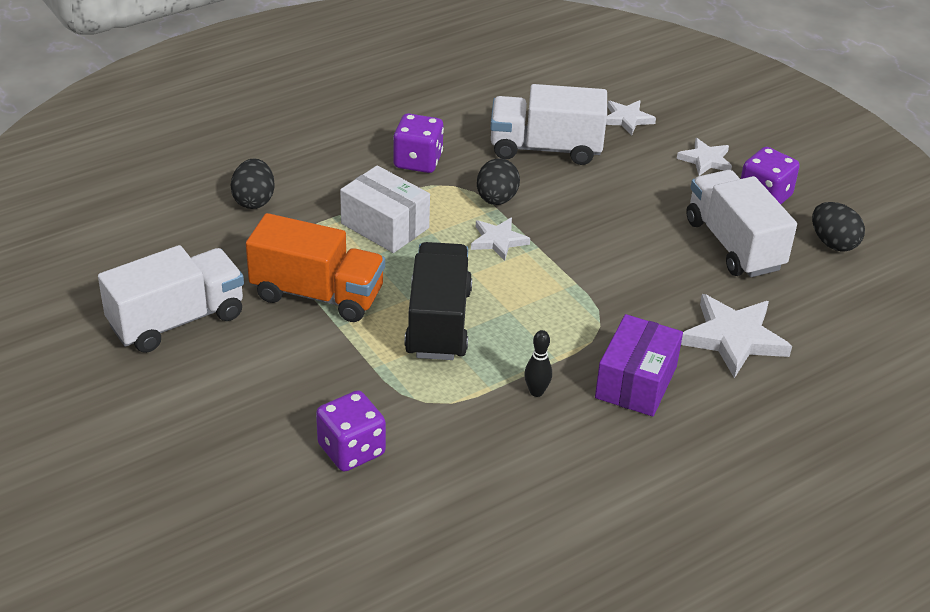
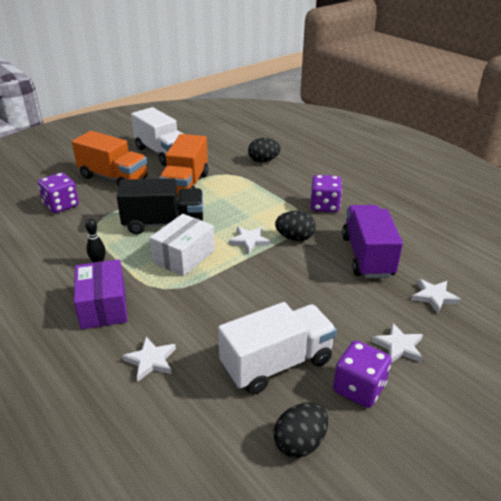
camera: 85 degrees right, 5 degrees down
(263, 385) = (113, 178): none -> orange truck
(385, 226) = (253, 200): white box -> white box (184, 256)
(545, 148) = (367, 256): white truck -> purple truck
(636, 382) = (103, 306): purple box -> purple box turned 60 degrees clockwise
(733, 338) = (151, 360): white star -> white star, size x0.59

